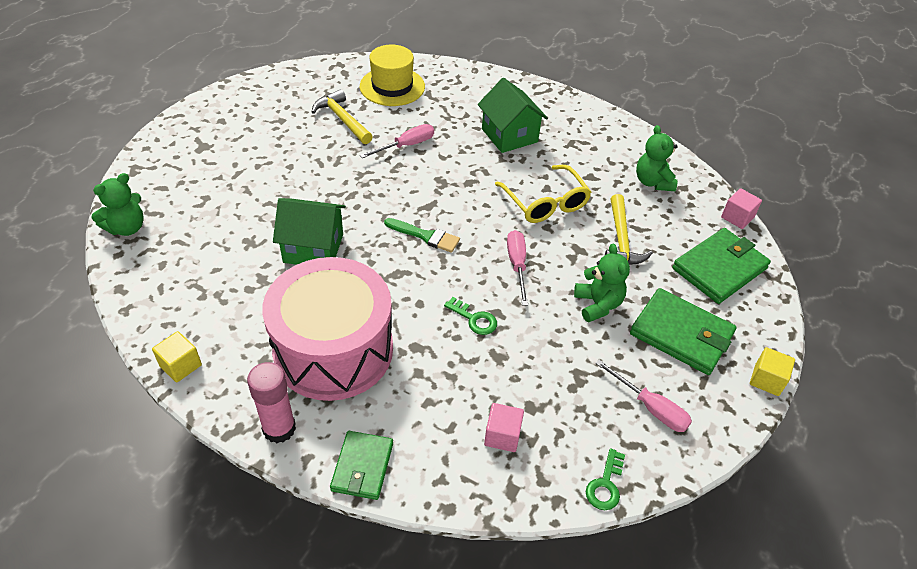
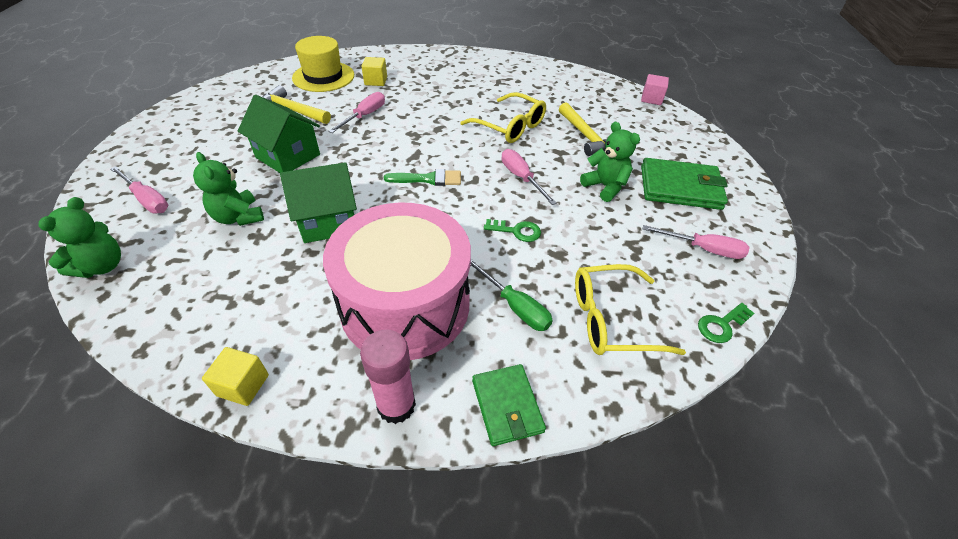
camera: 25 degrees left, 0 degrees up
(182, 177) = (147, 200): none -> pink screwdriver
(424, 389) = (515, 306): none -> green screwdriver
(502, 435) = (611, 319): pink cube -> yellow glasses
(509, 135) = (447, 88): green house -> green house (288, 156)
(605, 485) = (721, 325): green key -> green key turned 60 degrees clockwise
(653, 182) = (577, 92): green teddy bear -> green teddy bear (238, 217)
(719, 268) = (667, 134): green wallet -> none
(766, 380) = (761, 199): yellow cube -> yellow cube (376, 81)

